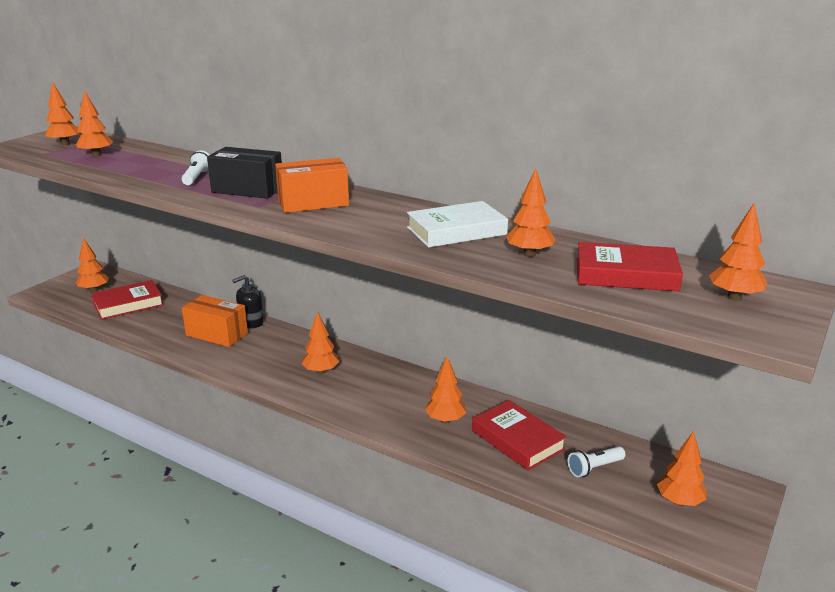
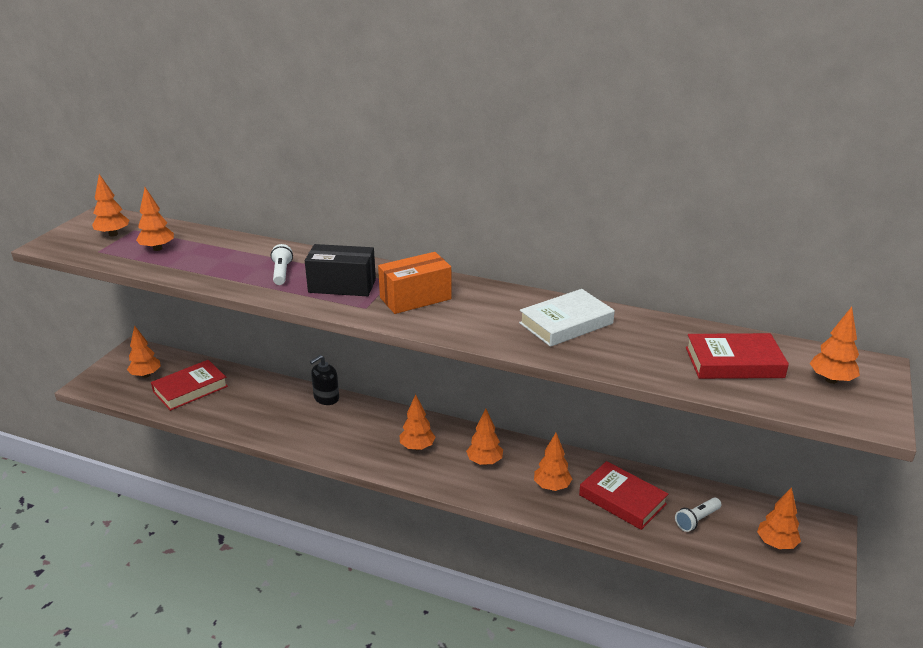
camera: 10 degrees left, 5 degrees up
(217, 334) = (297, 415): orange box -> none
(529, 254) = (643, 346): orange tree -> orange tree (484, 462)

